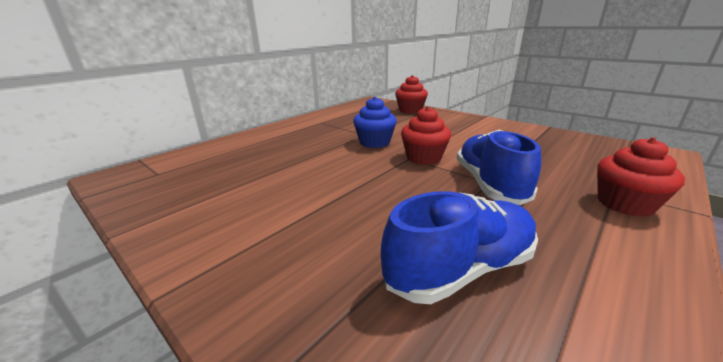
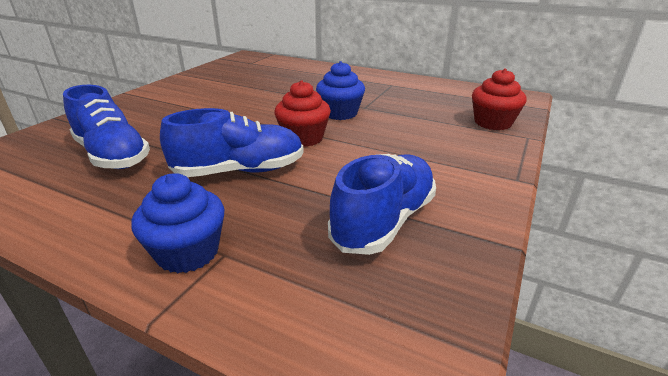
camera: 75 degrees right, 5 degrees up
(542, 146) = (384, 221): none -> blue shoe
(625, 204) = (188, 252): red cupcake -> blue cupcake

